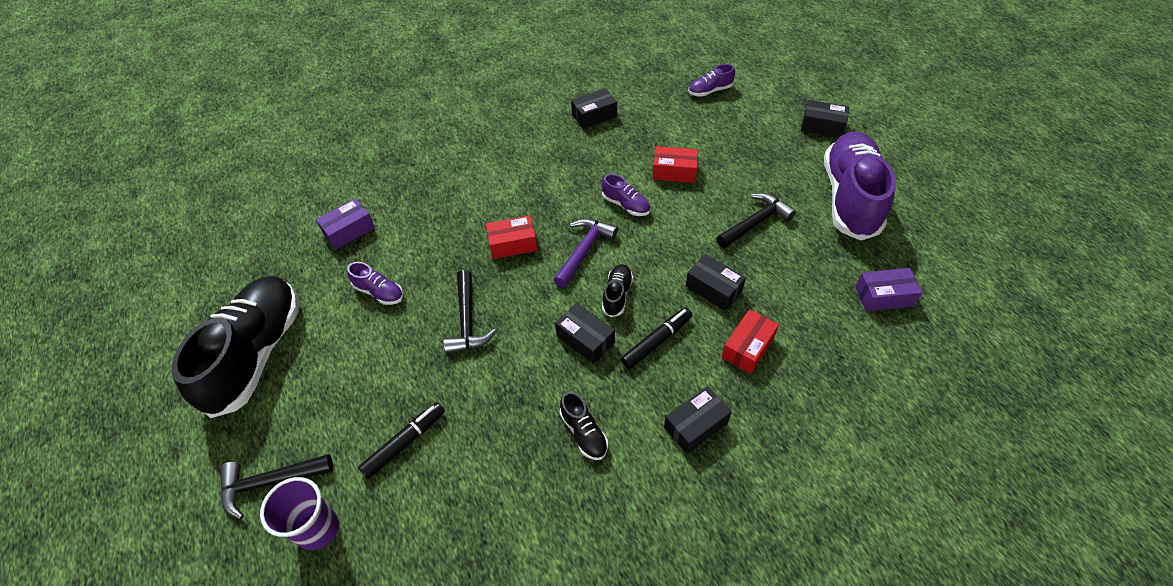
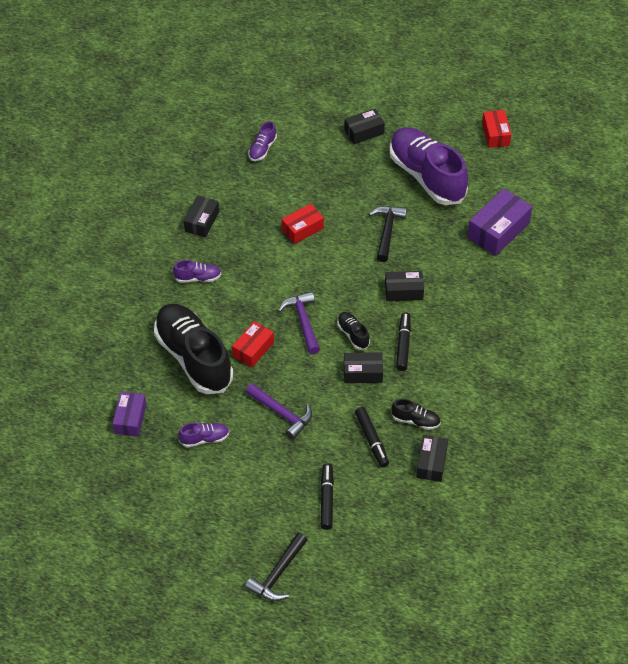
camera: 45 degrees left, 0 degrees up
(256, 354) = (175, 528): black shoe -> black shoe (193, 357)
(318, 529) = (332, 570): purple cup -> none
(467, 321) = (282, 414): black hammer -> purple hammer
(517, 416) = (372, 440): none -> black marker
(626, 205) = (296, 273): purple shoe -> purple shoe (198, 278)
(695, 425) = (467, 373): black box -> black box (431, 463)
(748, 347) = (454, 312): red box -> red box (495, 134)
(884, 296) = (498, 230): purple box -> purple box, size x1.57

